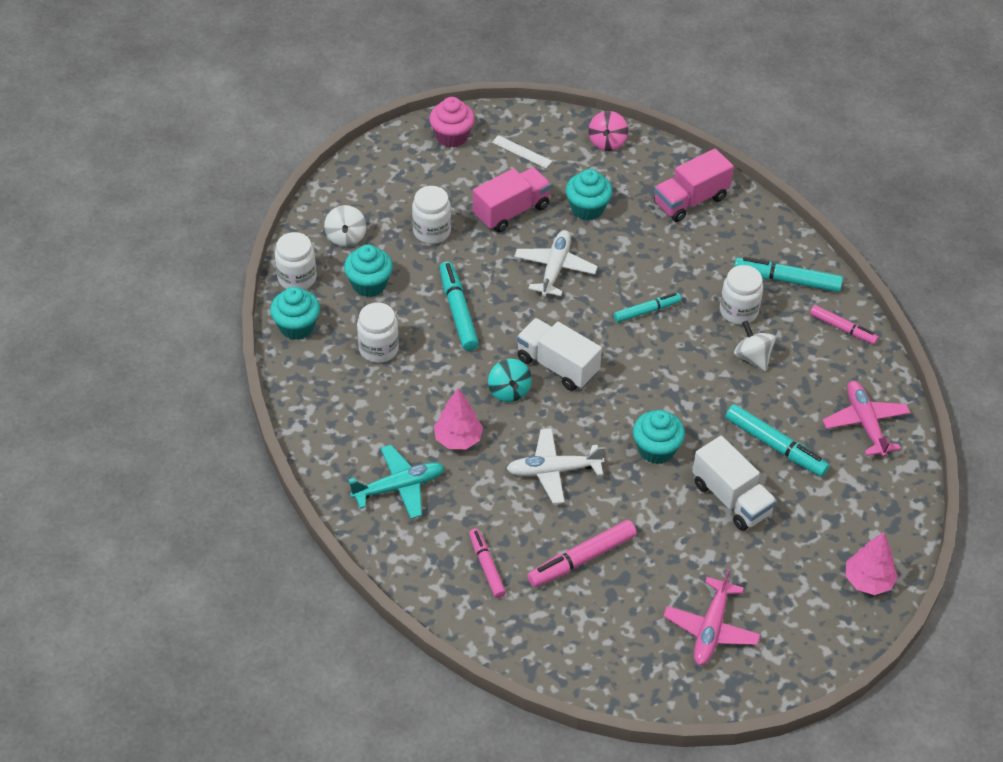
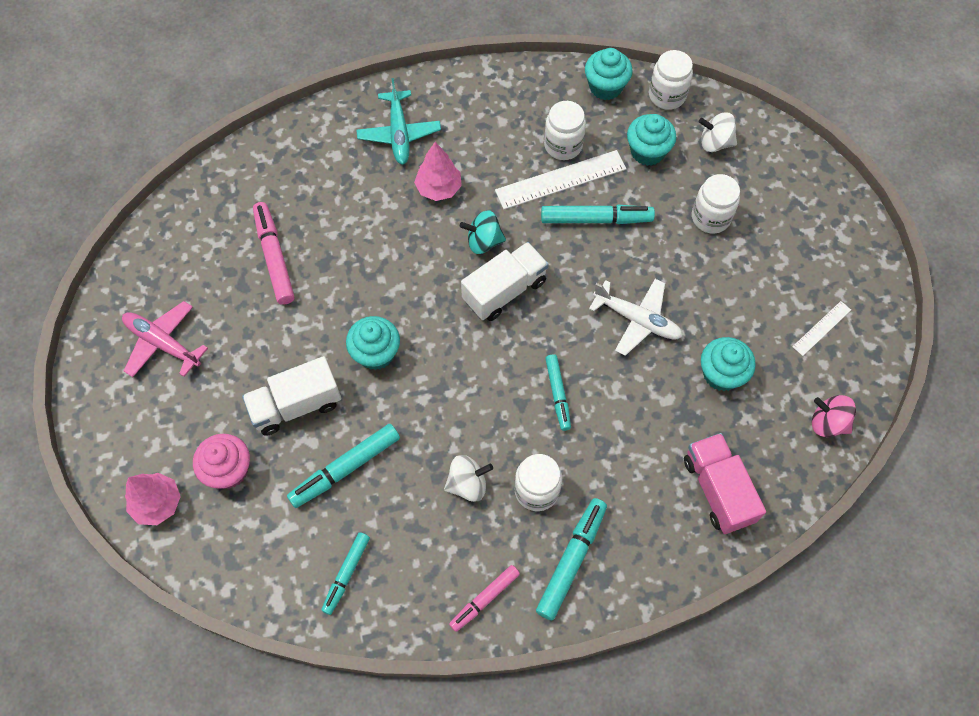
camera: 105 degrees right, 15 degrees up
(420, 344) = (561, 180): none -> white ruler
(452, 136) = (853, 264): pink cupcake -> pink cupcake (228, 470)
(486, 566) = (294, 182): pink marker -> none
(511, 211) = (728, 297): pink truck -> none
(553, 471) = (378, 257): white plane -> none
(865, 423) = (346, 574): pink plane -> turquoise marker

